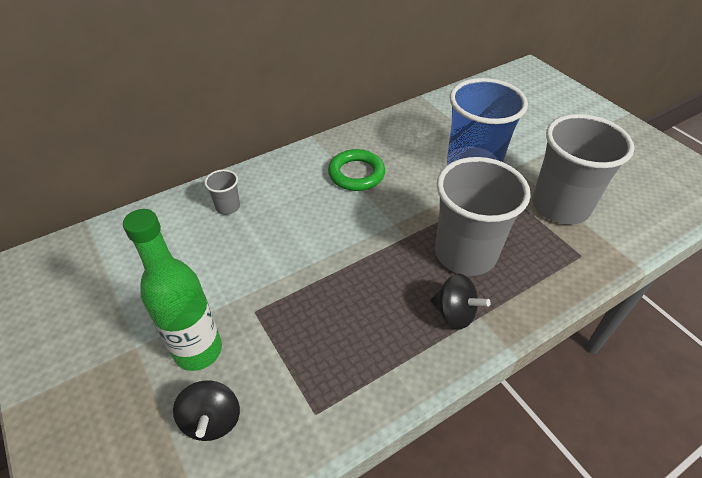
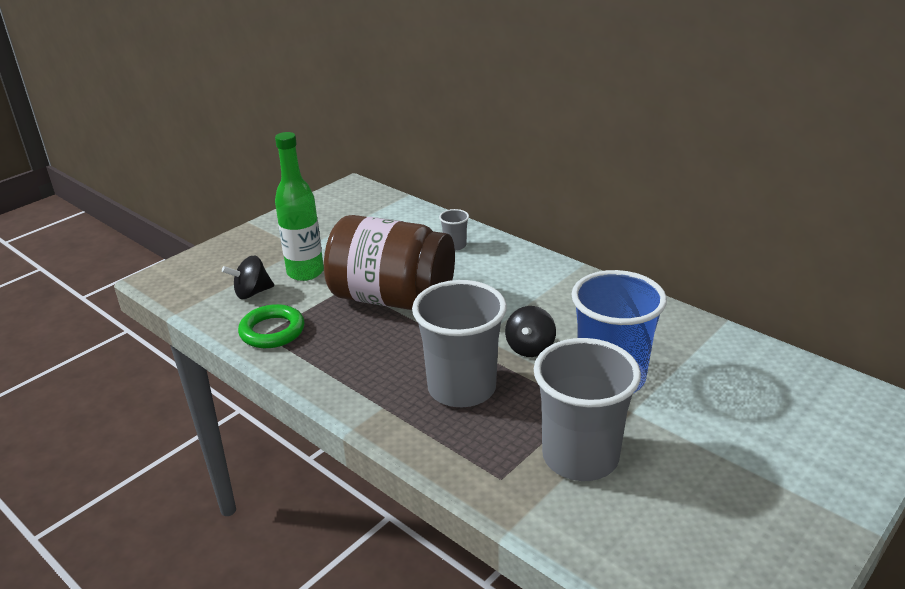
camera: 75 degrees right, 15 degrees down
(300, 275) = (392, 298): none -> brown jar
(356, 174) = (542, 301): green ring -> green ring (272, 331)
(454, 314) = (380, 390): black spinning top -> black spinning top (530, 348)

